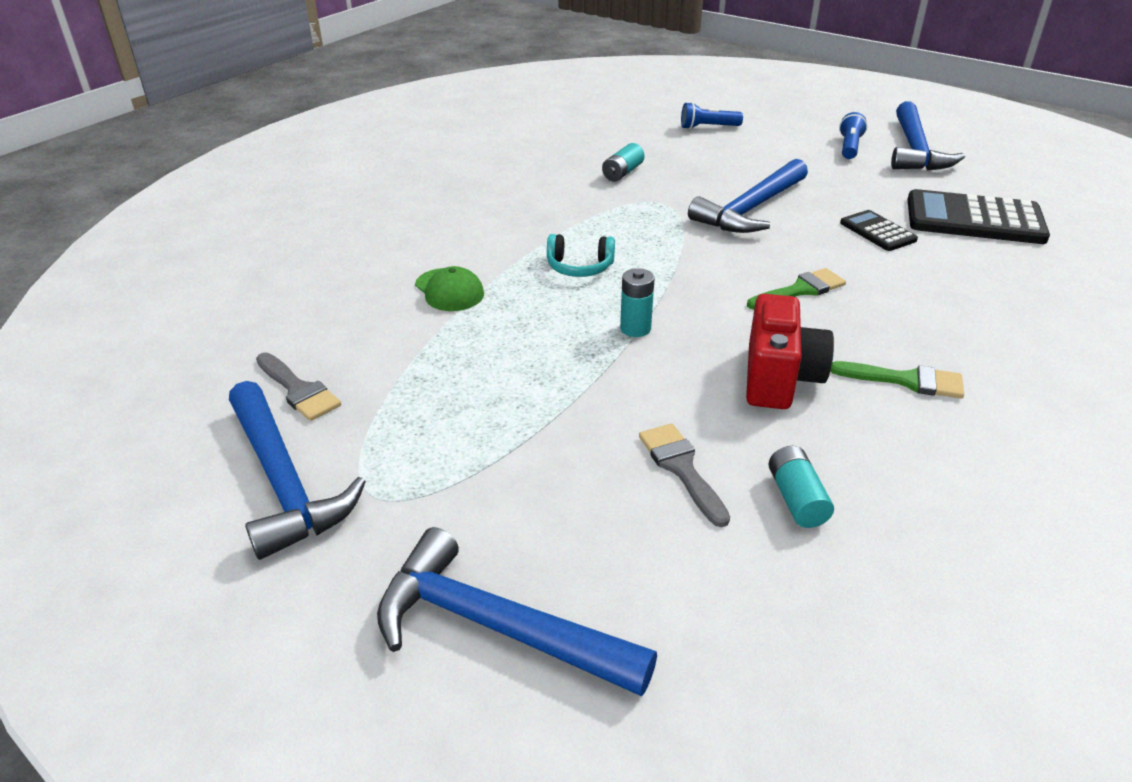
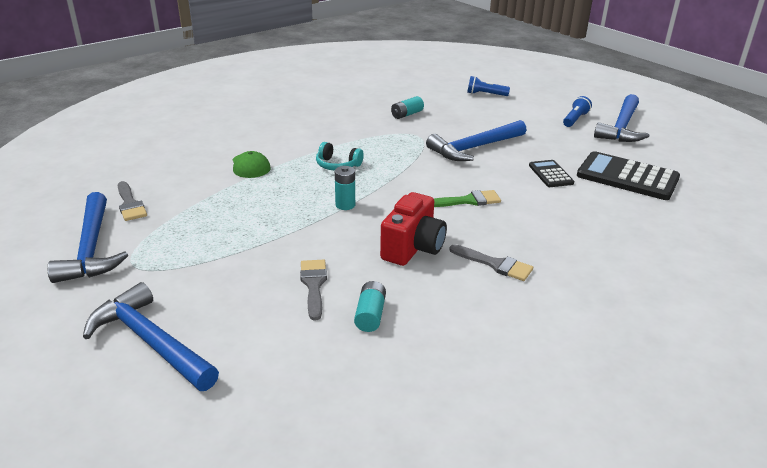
camera: 15 degrees right, 5 degrees down
(906, 380) = (495, 264): green brush -> grey brush

